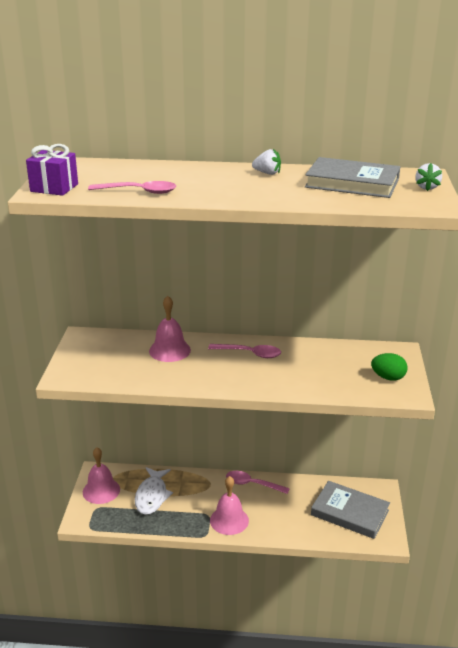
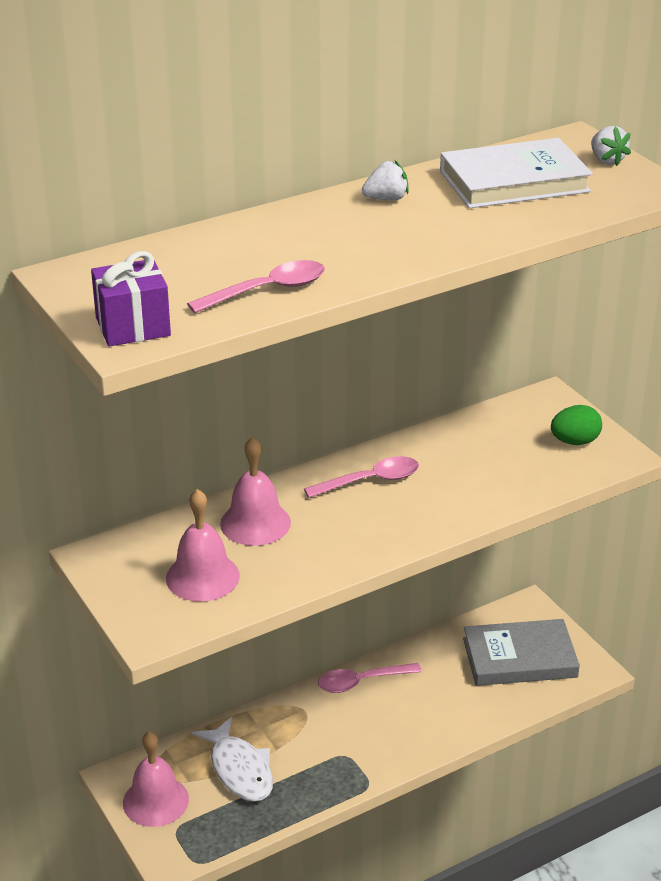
camera: 35 degrees left, 5 degrees up
(229, 520) = (380, 747): pink bell -> pink bell (202, 577)
(352, 183) = (514, 181): grey book -> white book

